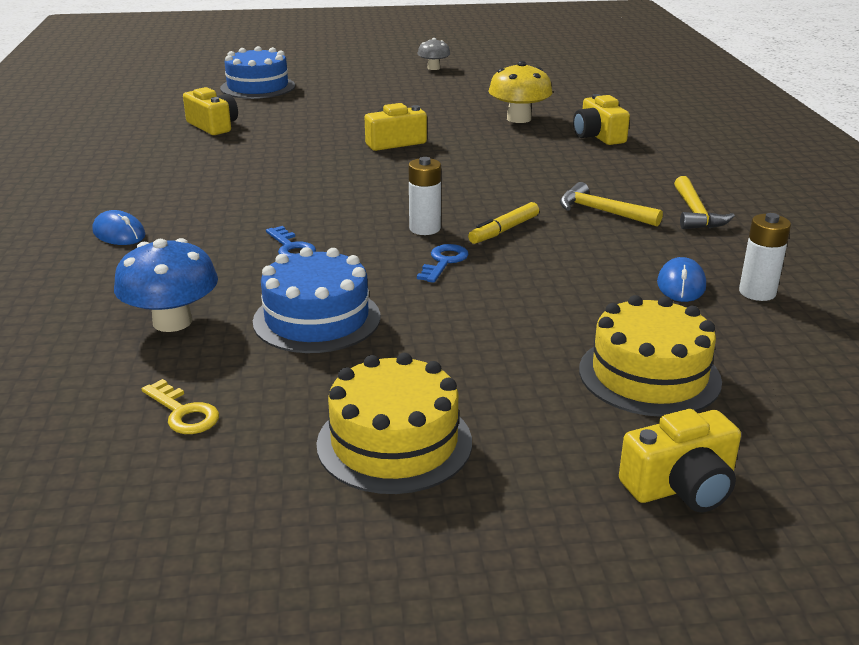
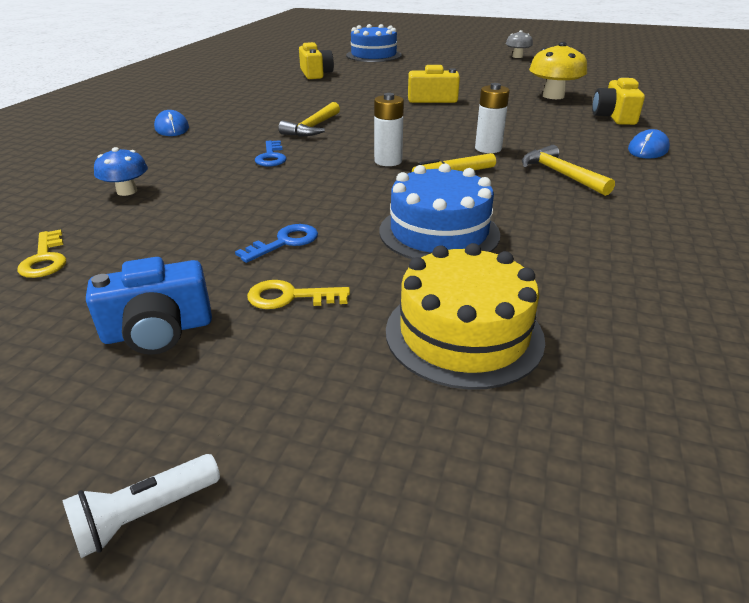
camera: 25 degrees right, 5 degrees up
(172, 322) = (127, 191): blue mushroom -> blue mushroom, size x0.61
(317, 319) = (226, 211): blue cake -> blue cake (439, 232)
(394, 442) = (158, 330): yellow cake -> blue camera
(444, 262) = (375, 188): blue key -> blue key (284, 242)
(478, 383) = (290, 297): none -> yellow key
(550, 562) = (145, 515): none -> white flashlight
(681, 285) = (582, 252): blue mouse -> blue mouse (648, 149)
(681, 486) = (377, 475): yellow camera -> none
(695, 213) = (657, 191): yellow hammer -> yellow hammer (313, 127)
(757, 292) = (664, 278): white battery -> white battery (488, 149)

